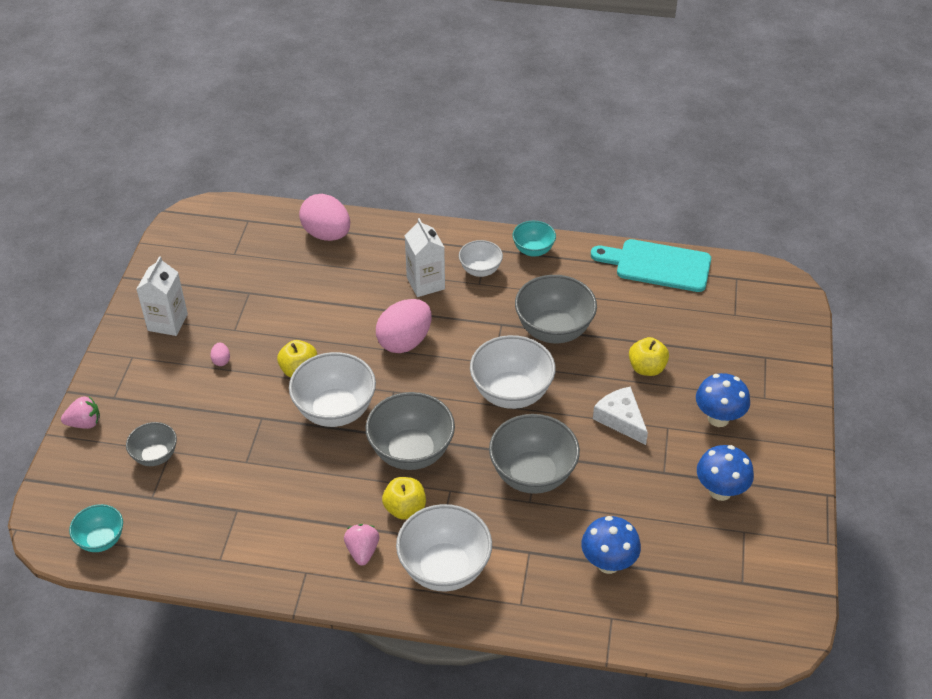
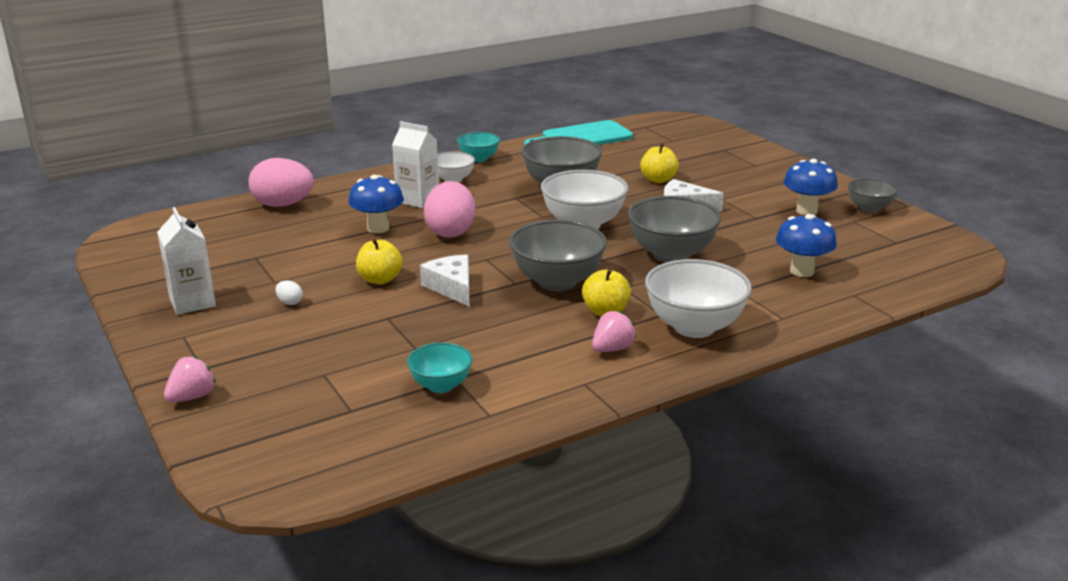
camera: 40 degrees left, 20 degrees down
(101, 540) = (339, 463): turquoise bowl -> turquoise bowl (441, 385)
(155, 456) = (312, 383): grey bowl -> grey bowl (869, 208)
(221, 360) = (290, 302): pink egg -> white egg
(335, 411) = (452, 287): white bowl -> white cheese
(362, 551) = (612, 349): pink strawberry -> pink strawberry turned 90 degrees clockwise
(718, 418) = (745, 183): blue mushroom -> blue mushroom (378, 228)

